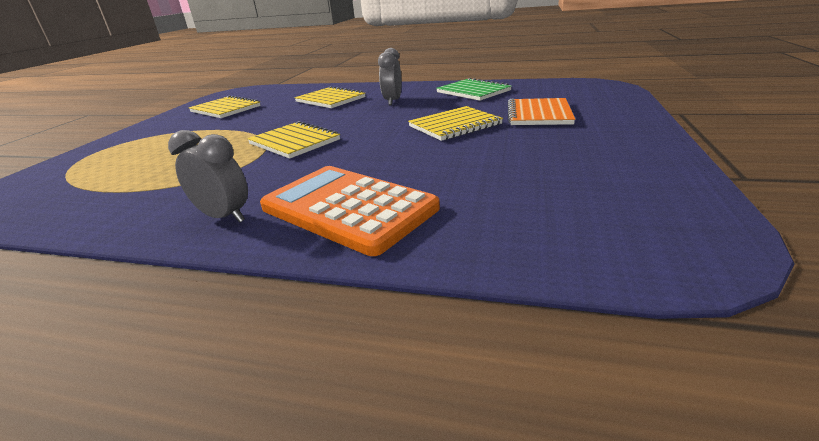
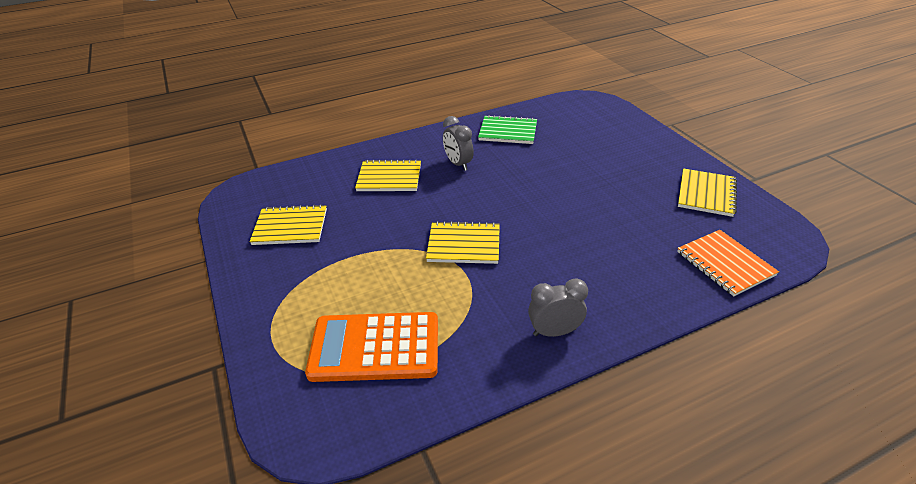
camera: 40 degrees left, 10 degrees up
(348, 208) = (616, 287): orange calculator -> orange calculator (375, 347)
(454, 125) = (558, 181): yellow notebook -> yellow notebook (706, 194)
(539, 114) = (596, 150): orange notebook -> orange notebook (725, 264)

